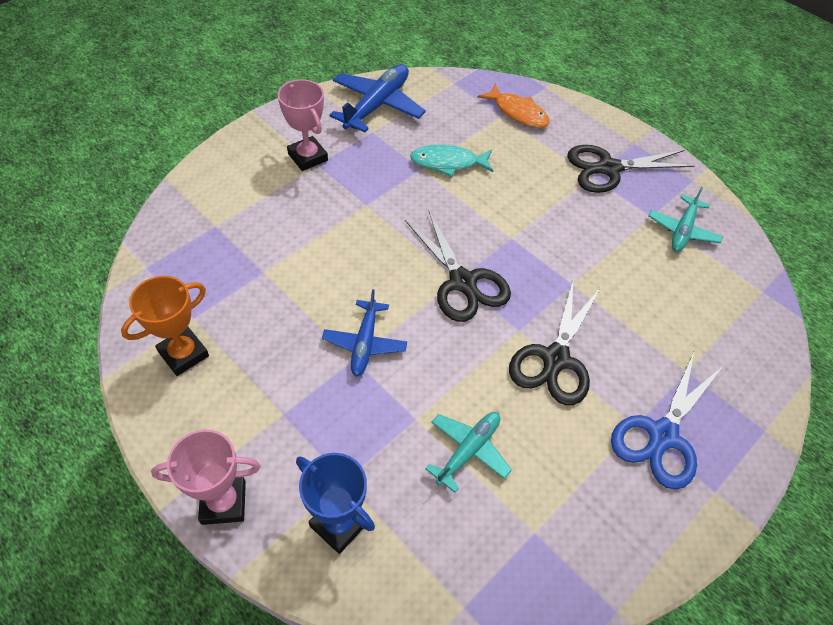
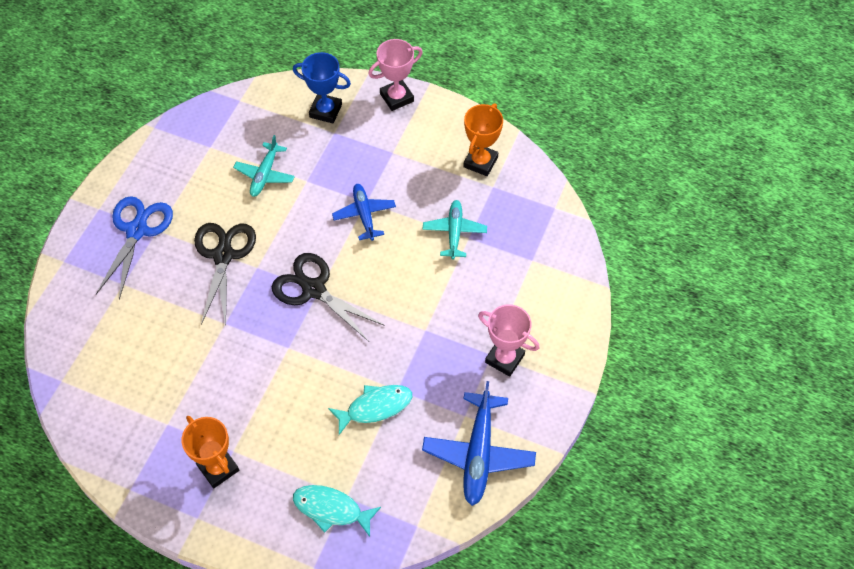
camera: 160 degrees right, 5 degrees up
(518, 112) = (331, 509): orange fish -> turquoise fish
(608, 168) = (218, 468): black scissors -> orange trophy
(682, 230) = (136, 419): turquoise plane -> turquoise plane (454, 232)

